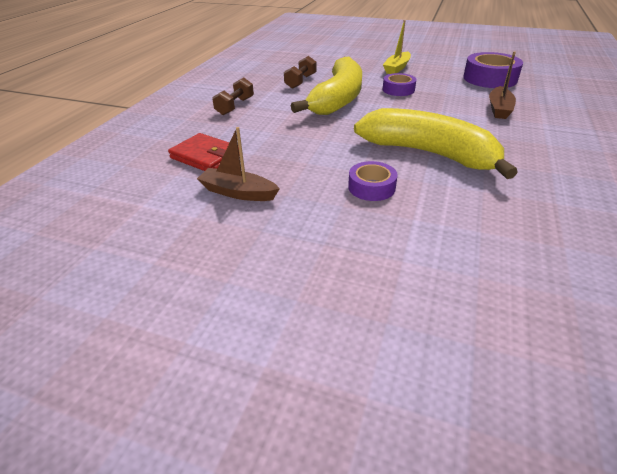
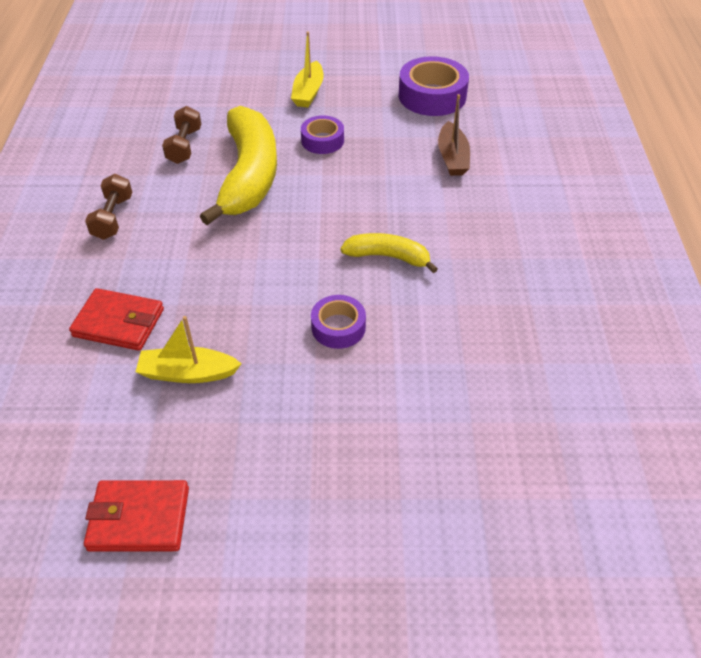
camera: 20 degrees left, 10 degrees up
(144, 277) = (139, 518): none -> red wallet
(238, 192) = (188, 373): brown boat -> yellow boat
(429, 153) = (388, 257): yellow banana -> yellow banana, size x0.51

